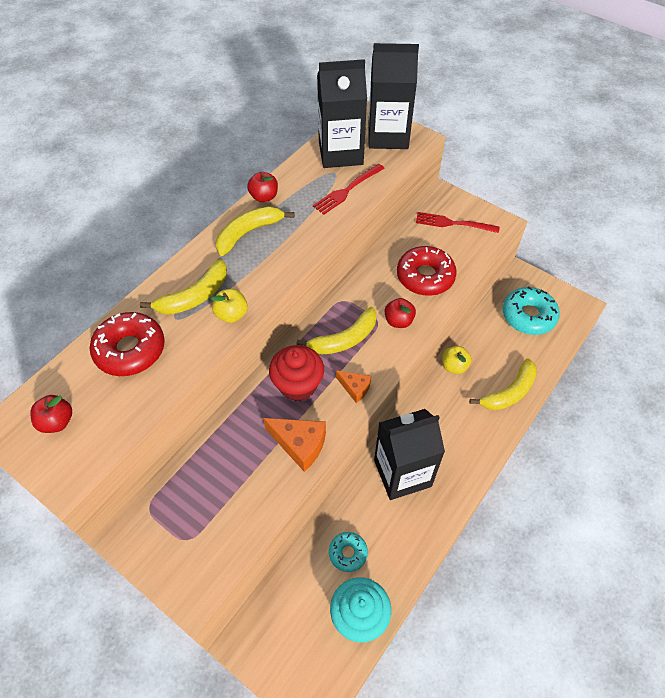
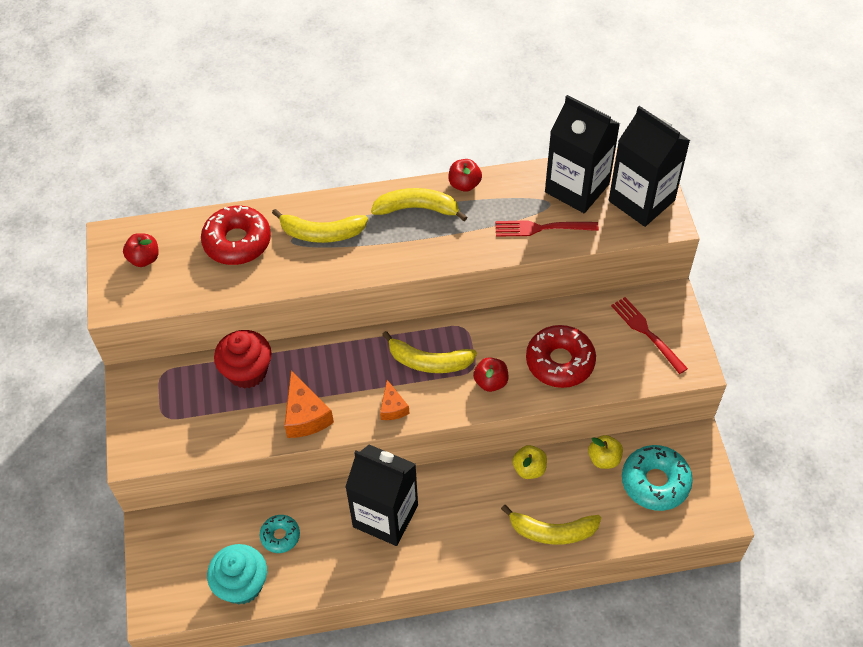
camera: 45 degrees right, 0 degrees up
(231, 314) = (333, 268): yellow apple -> yellow apple (604, 459)
(298, 385) = (352, 369): red cupcake -> red cupcake (247, 371)

